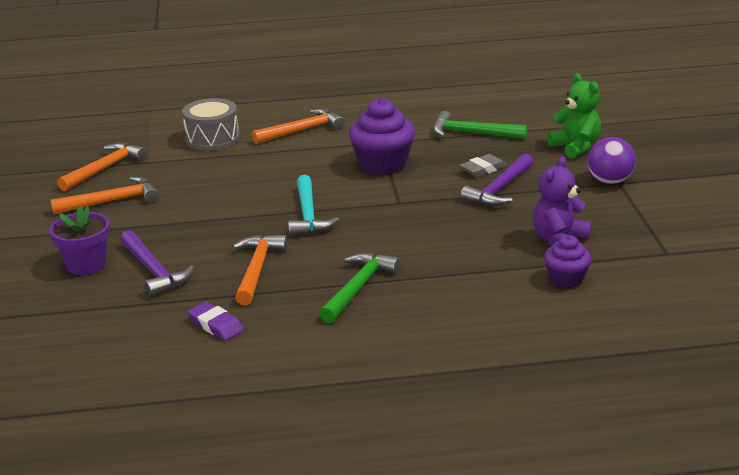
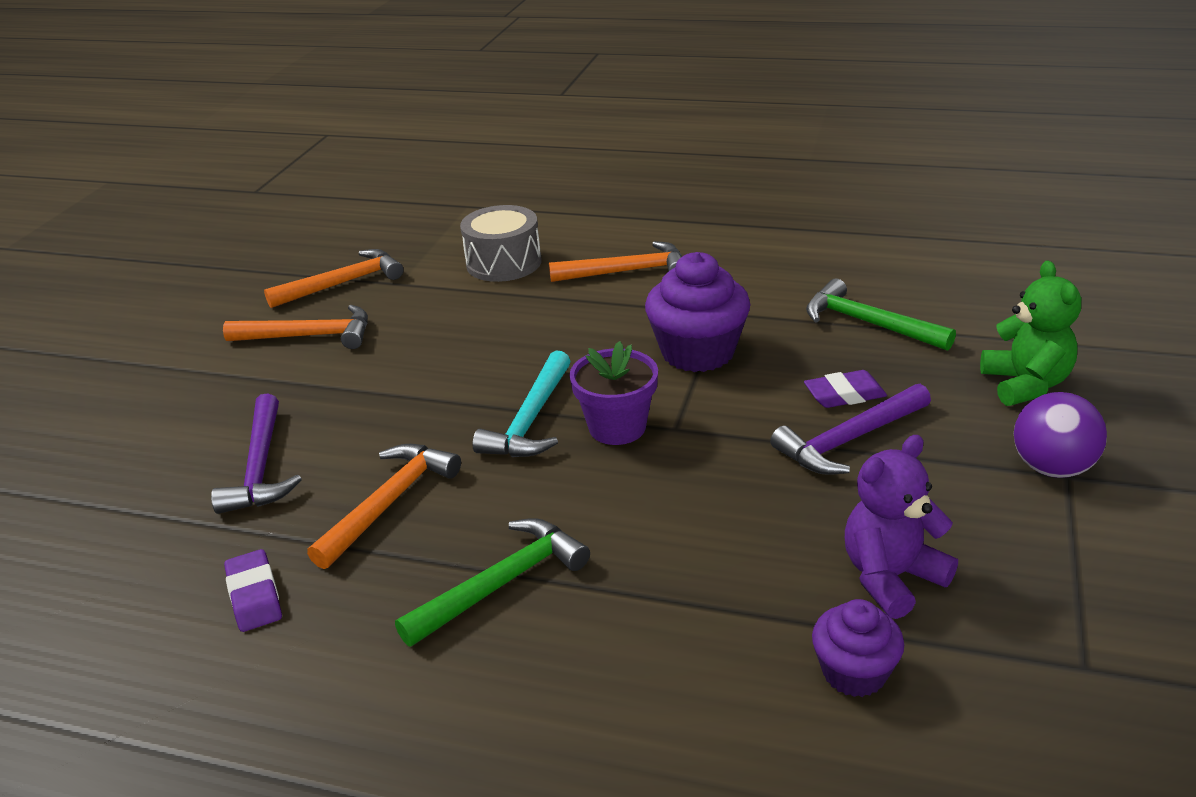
camera: 25 degrees right, 5 degrees up
(86, 265) = (194, 433): purple flower pot -> purple flower pot (617, 427)
(483, 169) = (844, 395): grey eraser -> purple eraser

